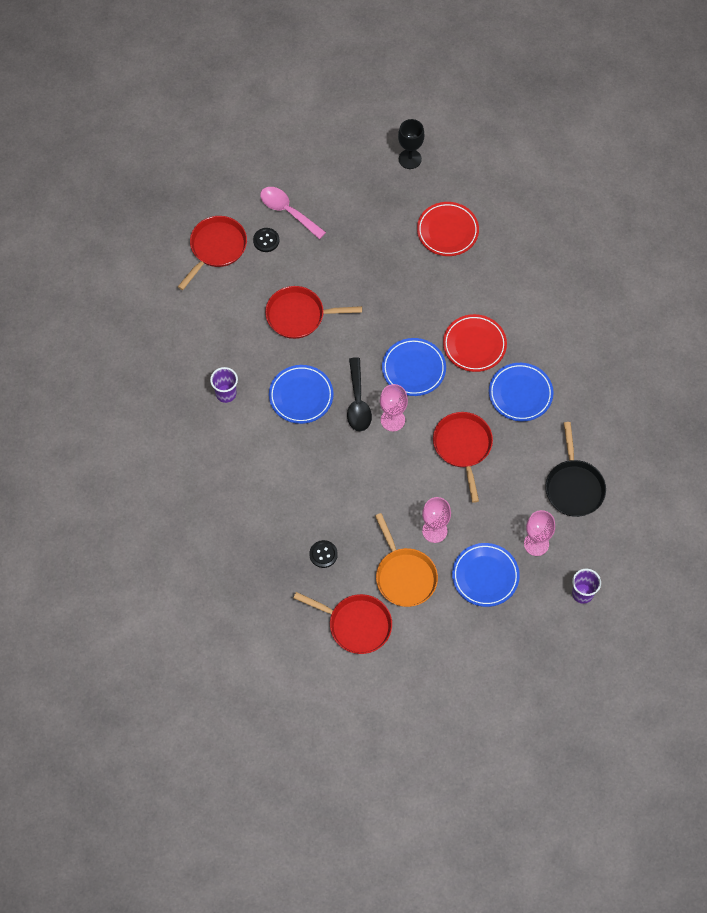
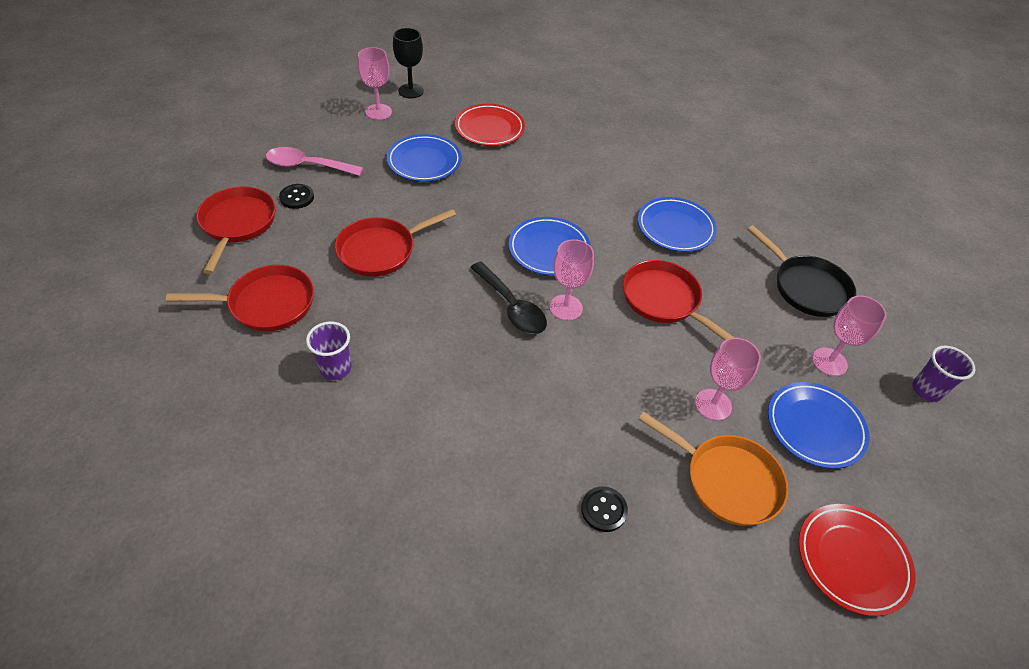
camera: 35 degrees left, 15 degrees down
(301, 396) = (438, 329): blue plate -> blue plate (424, 162)
(356, 624) = (724, 588): red pan -> red pan (266, 303)
(370, 173) = (378, 112): none -> pink goblet
(474, 345) = (593, 205): red plate -> red plate (852, 560)

